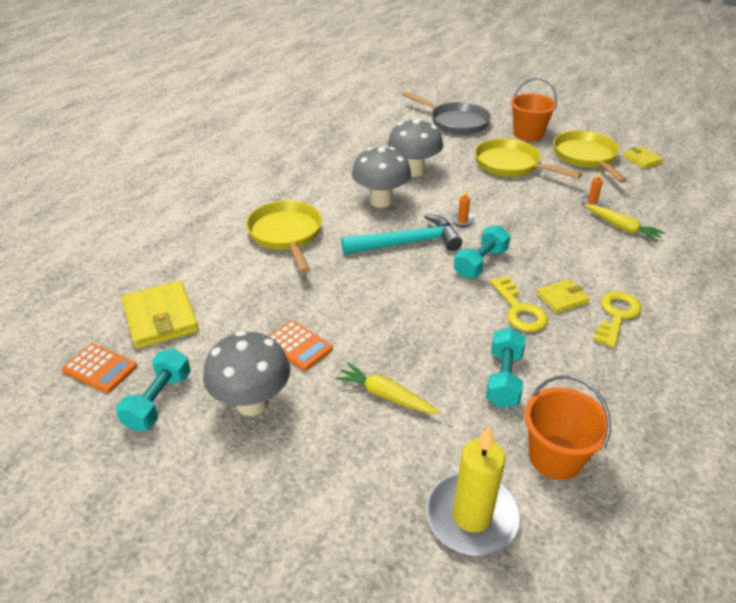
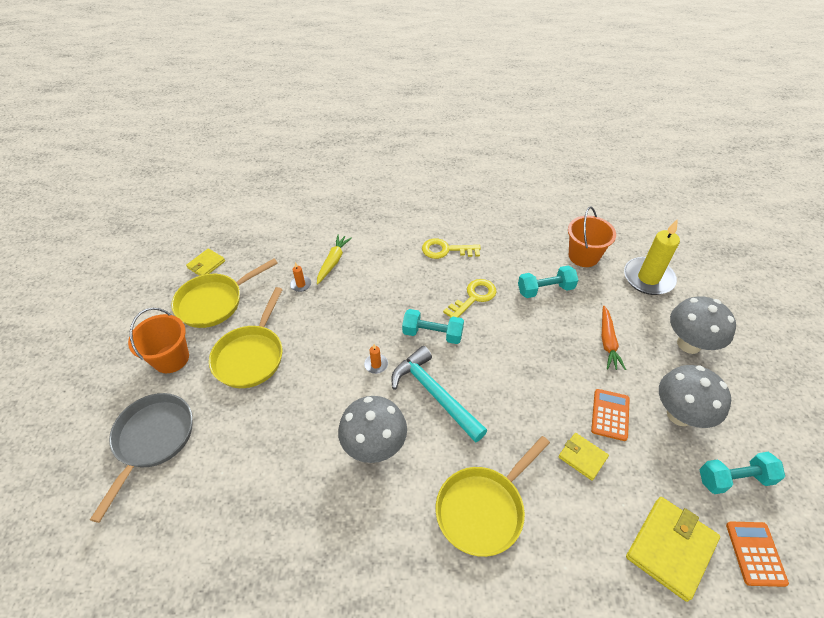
camera: 115 degrees left, 10 degrees up
(386, 395) = (607, 342): yellow carrot -> orange carrot
(414, 171) = (297, 439): grey mushroom -> grey mushroom (689, 344)
(562, 298) = (445, 278): yellow wallet -> yellow wallet (582, 457)

